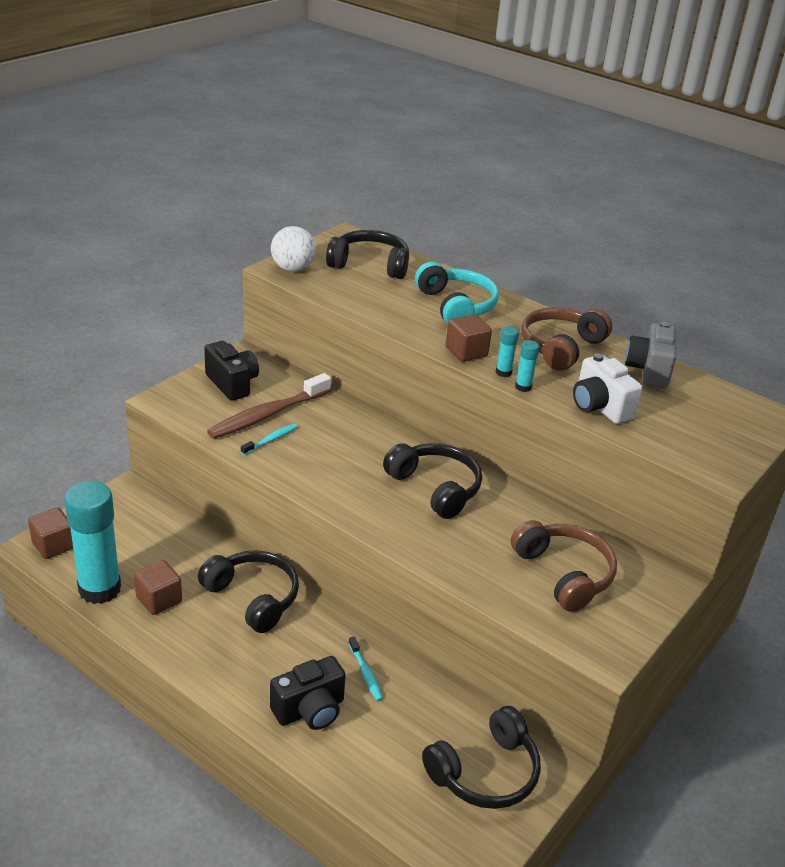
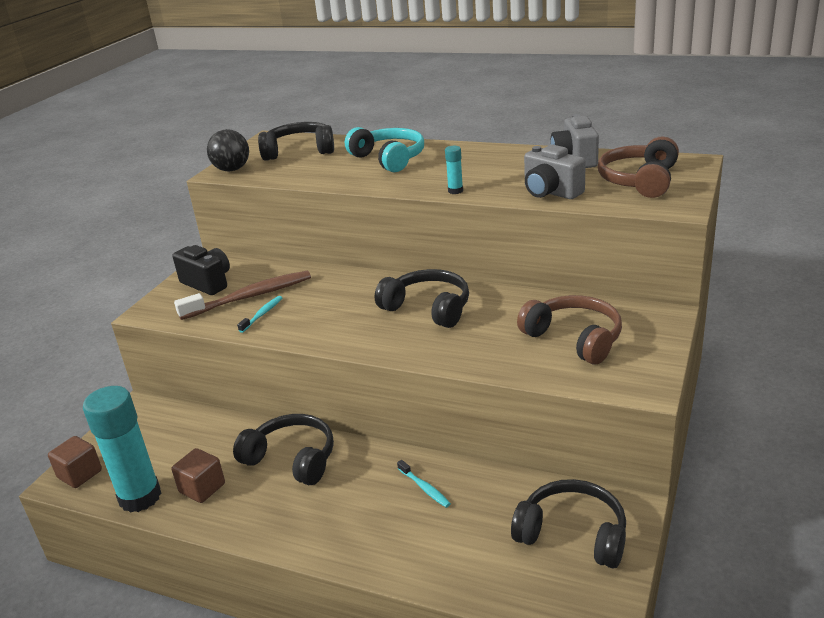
camera: 10 degrees left, 5 degrees down
(267, 415) = (250, 297): brown toothbrush -> brown toothbrush turned 150 degrees counterclockwise
(292, 268) = (232, 170): white ball -> black ball
(310, 710) = (387, 536): black camera -> none
(466, 352) = (415, 186): brown cube -> none
(485, 772) = (572, 534): black headphones -> black headphones turned 105 degrees counterclockwise
(523, 387) = (478, 196): turquoise glue stick -> none
(561, 347) = (493, 163): brown headphones -> brown headphones (640, 180)
(599, 407) = (550, 192): white camera -> grey camera

